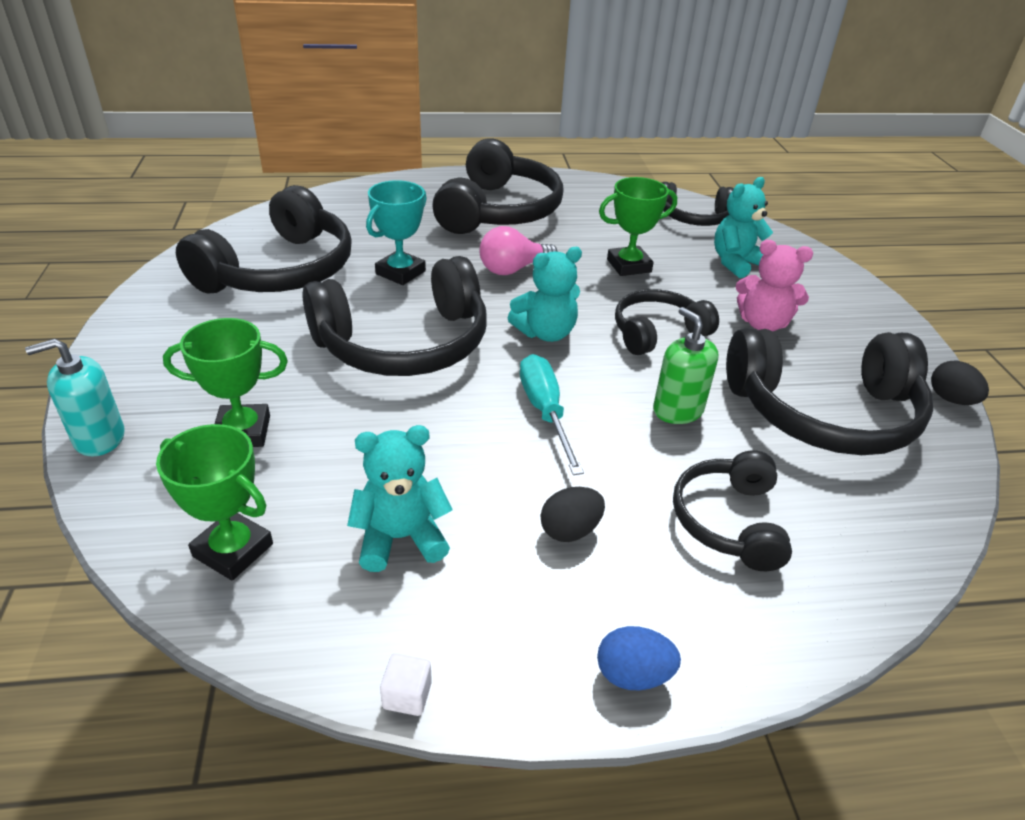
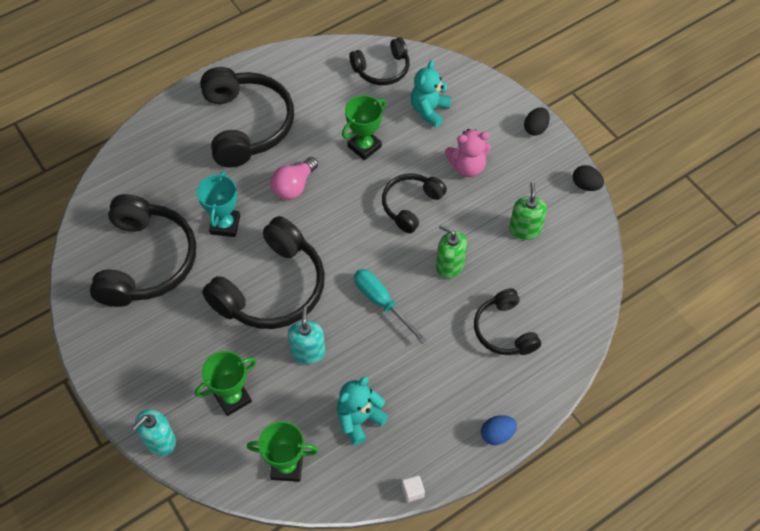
camera: 25 degrees left, 20 degrees up
(394, 424) = (308, 352): none -> turquoise soap dispenser
(545, 333) = (347, 238): turquoise teddy bear -> none
(570, 530) = (434, 374): black egg -> black egg (535, 128)
(824, 413) = (525, 229): black headphones -> green soap dispenser

